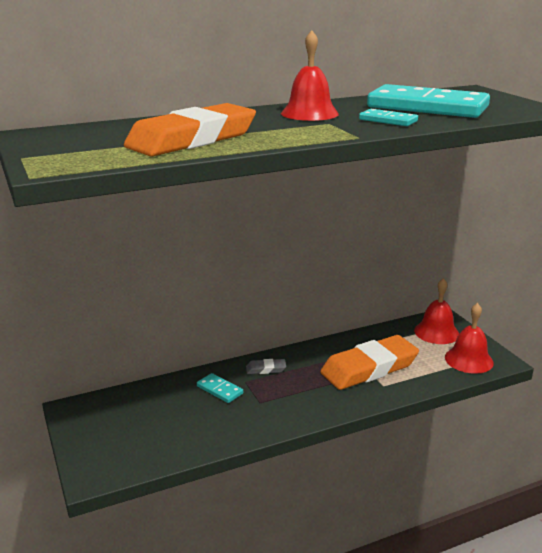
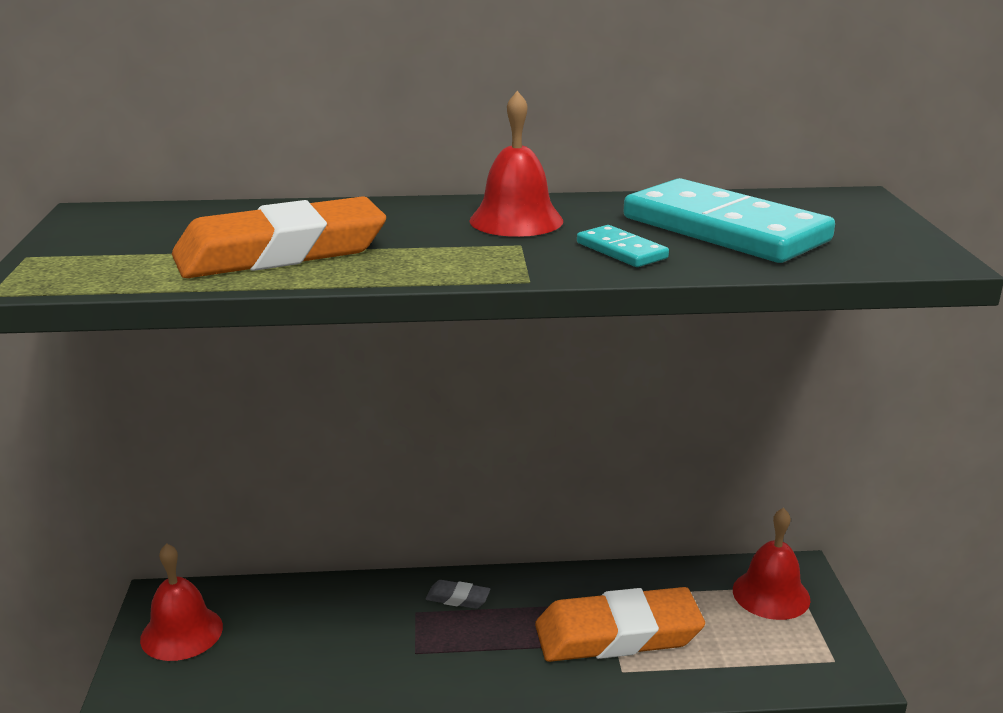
camera: 20 degrees right, 0 degrees up
(219, 390) = (371, 617): turquoise domino -> none
(469, 360) = (796, 659): red bell -> red bell (181, 632)

